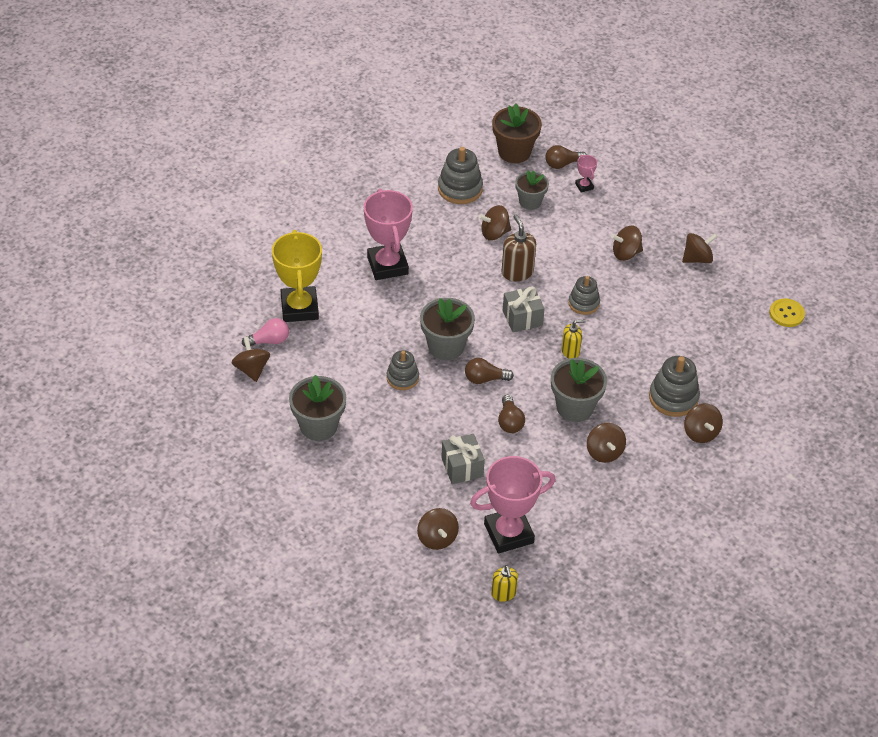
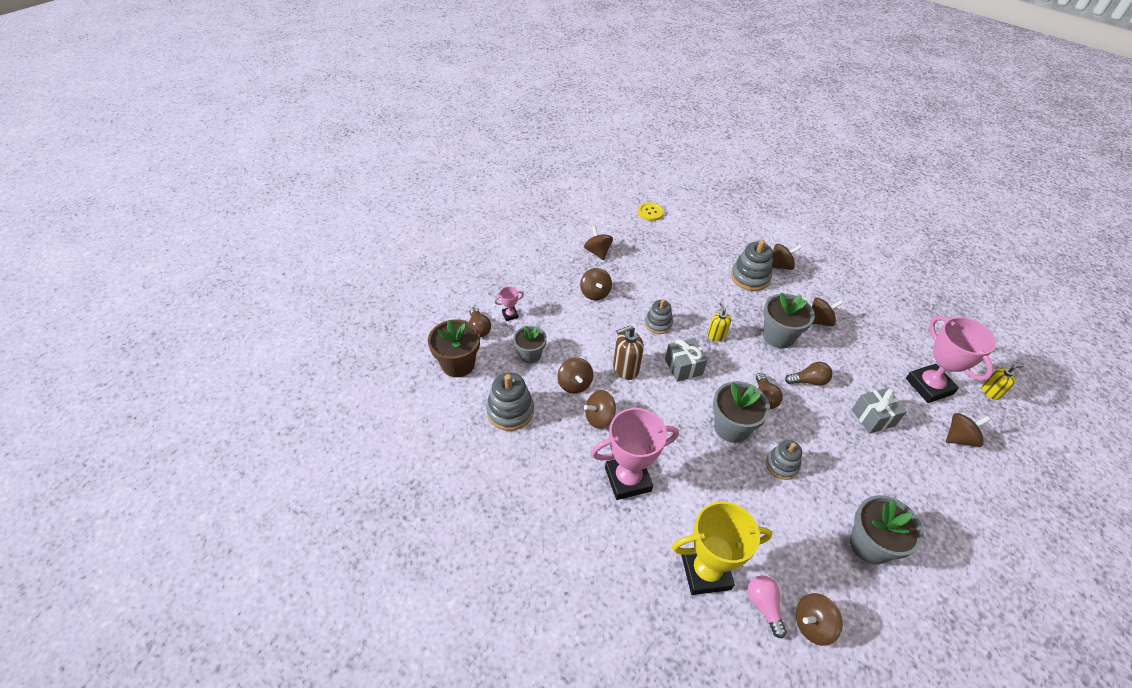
camera: 90 degrees left, 0 degrees up
(454, 249) = (599, 417): none -> brown spinning top

